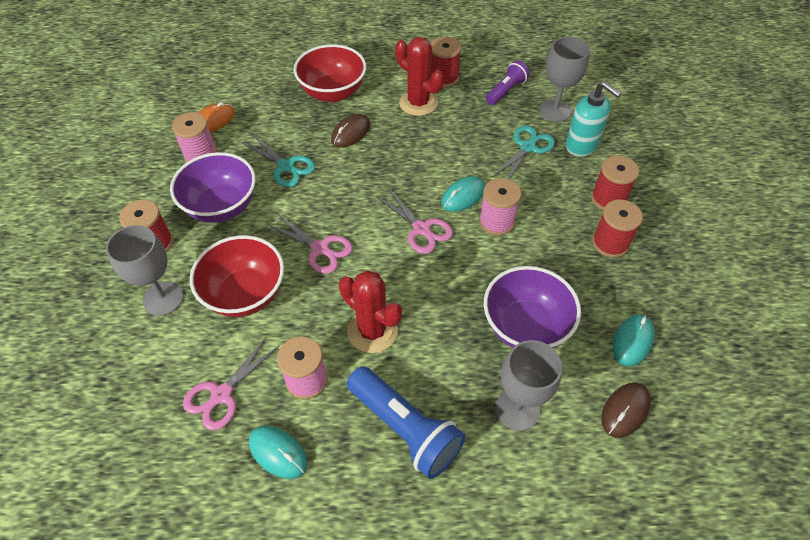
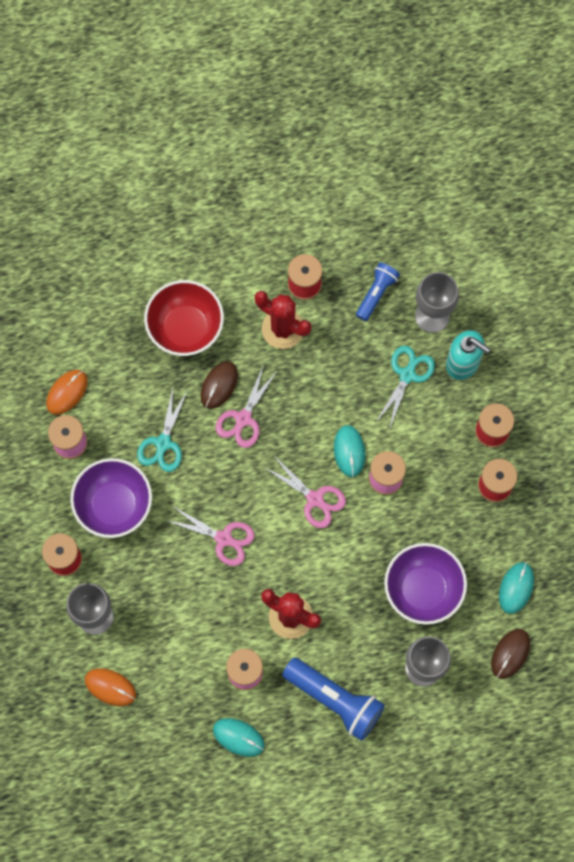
camera: 10 degrees left, 20 degrees up
(150, 371) = (110, 687): none -> orange mouse
(221, 394) = (178, 697): pink scissors -> pink scissors (243, 418)
(245, 294) = (168, 599): red bowl -> none
(286, 166) = (163, 443): turquoise scissors -> turquoise scissors turned 75 degrees clockwise
(463, 196) = (349, 451): turquoise mouse -> turquoise mouse turned 45 degrees counterclockwise
(506, 91) = (376, 293): purple flashlight -> blue flashlight

